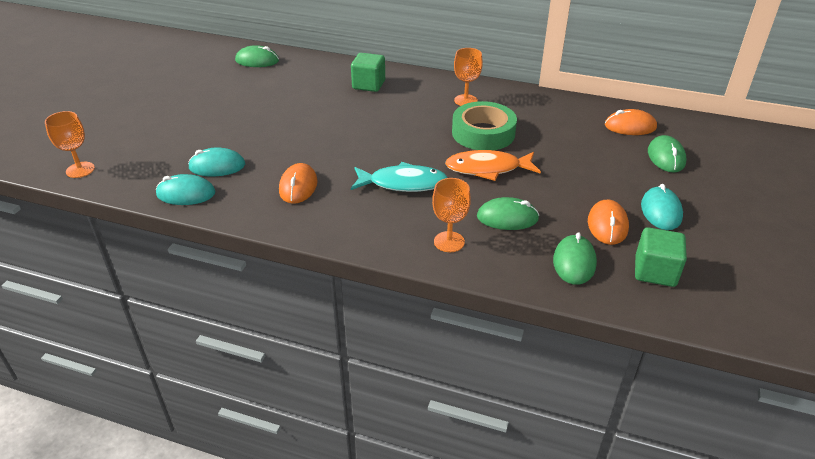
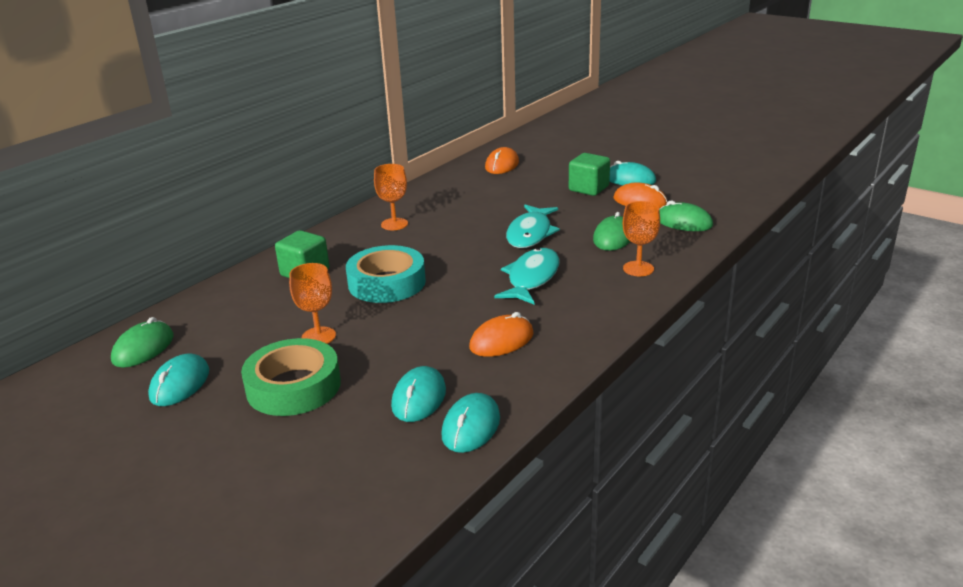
camera: 70 degrees left, 10 degrees down
(80, 170) = (339, 538): orange goblet -> orange goblet (318, 336)
(222, 82) = (180, 384): none -> turquoise mouse
(298, 186) = (501, 341): orange mouse -> orange mouse turned 60 degrees counterclockwise
(367, 119) = (387, 283): none -> turquoise tape
(483, 133) = (465, 226): green tape -> green tape (293, 386)
(487, 169) = (530, 234): orange fish -> turquoise fish
(655, 271) = (703, 197): green cube -> green cube (588, 188)
(666, 157) = (557, 162): green mouse -> none

